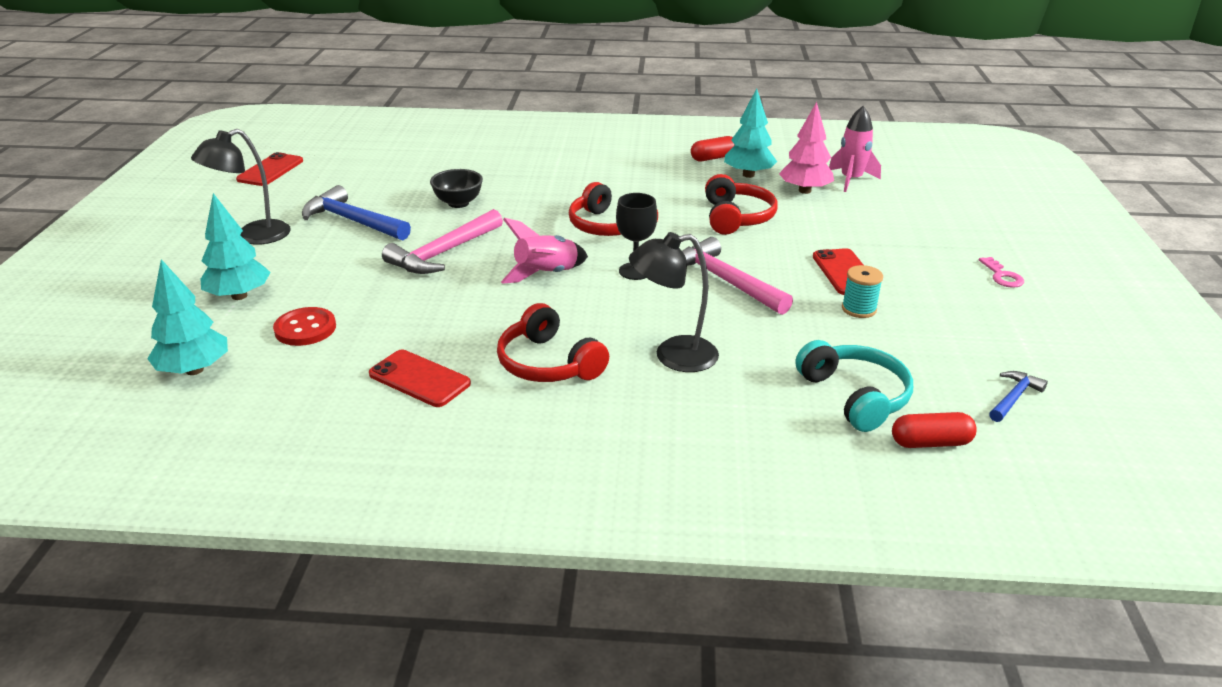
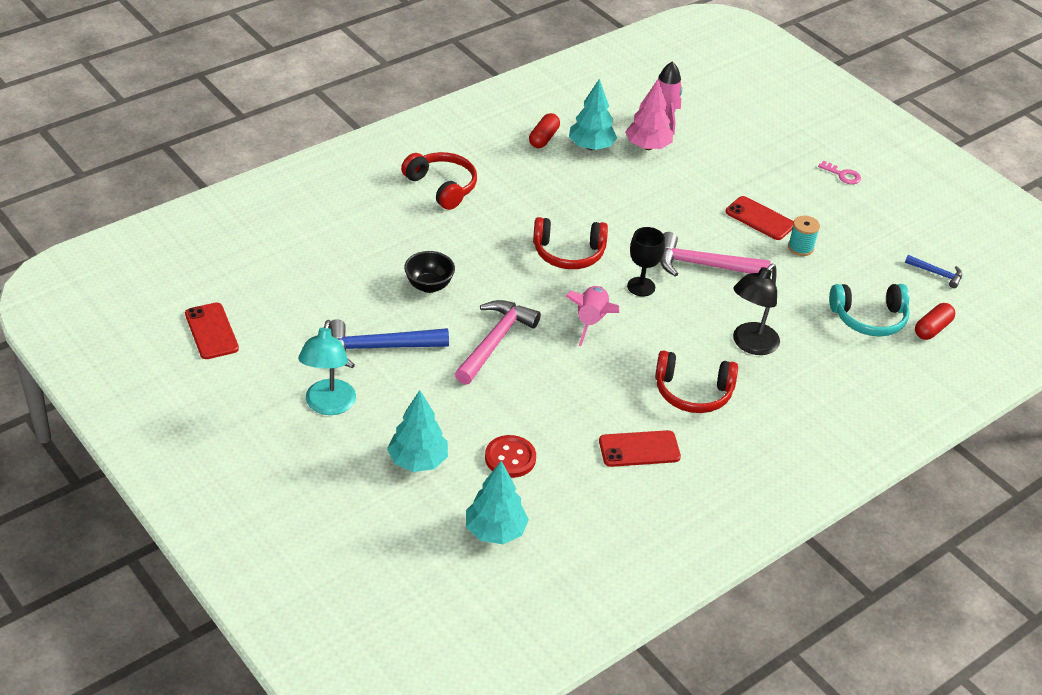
camera: 45 degrees left, 10 degrees up
(253, 236) = (328, 406): black lamp -> turquoise lamp
(443, 253) = (495, 341): pink hammer -> pink hammer turned 150 degrees counterclockwise
(736, 217) = (638, 199): red headphones -> red headphones (442, 187)
(854, 396) = (869, 318): turquoise headphones -> turquoise headphones turned 150 degrees clockwise
(1014, 397) = (937, 274): blue hammer -> blue hammer turned 120 degrees clockwise

